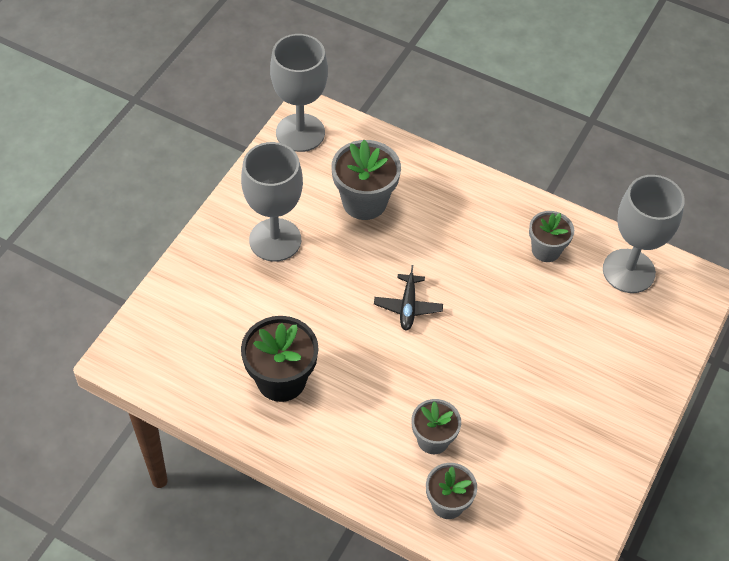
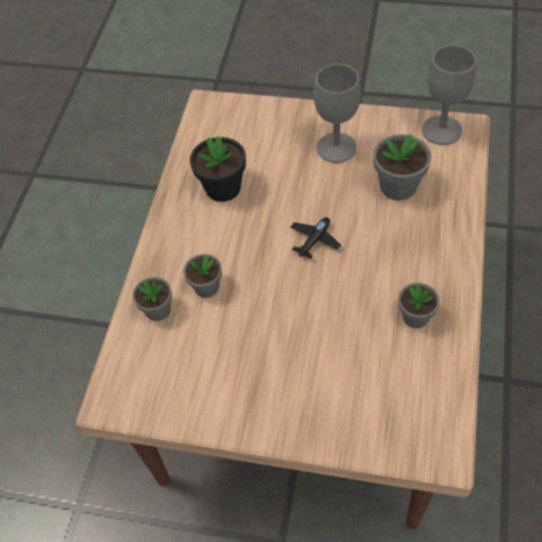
camera: 80 degrees right, 0 degrees up
(408, 307) = (315, 240): black plane -> black plane turned 135 degrees clockwise
(628, 271) = (425, 385): grey goblet -> none

